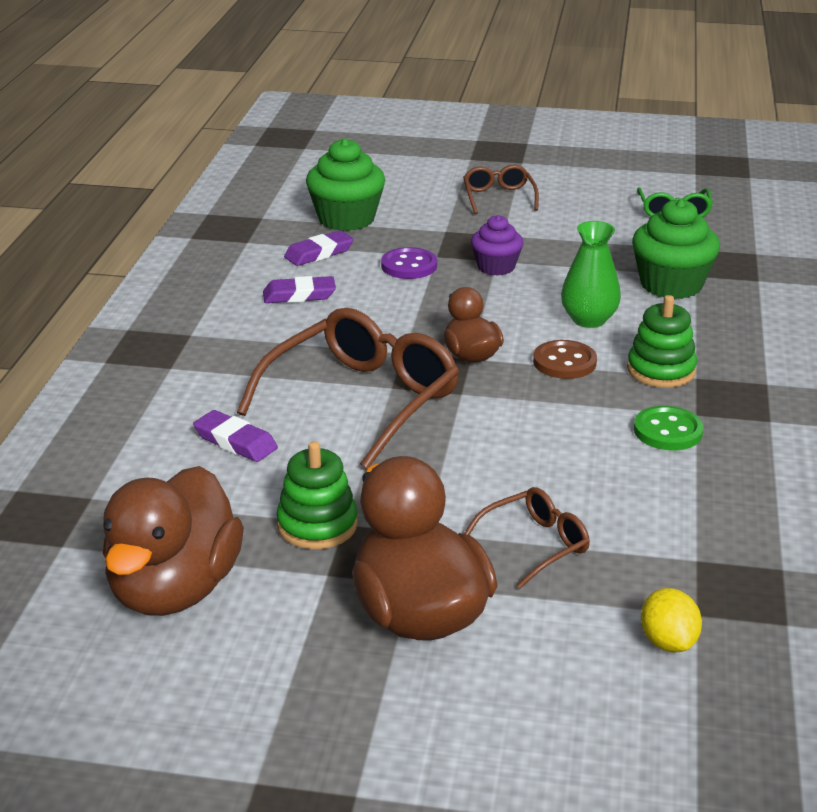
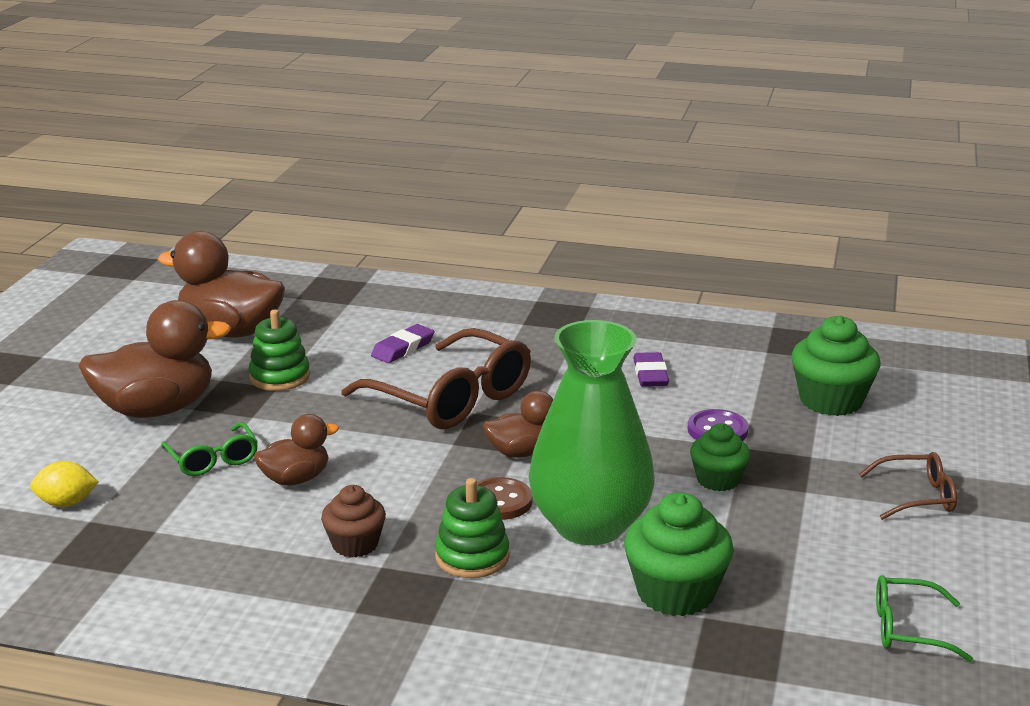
camera: 95 degrees right, 5 degrees down
(319, 253) = (743, 385): purple eraser -> none
(496, 267) = (718, 480): purple cupcake -> green cupcake
(535, 545) = (213, 459): brown glasses -> green glasses
(560, 480) = (295, 479): none -> brown duck
(589, 319) = (590, 525): green vase -> green vase, size x1.88
(668, 431) = (355, 544): green button -> brown cupcake

